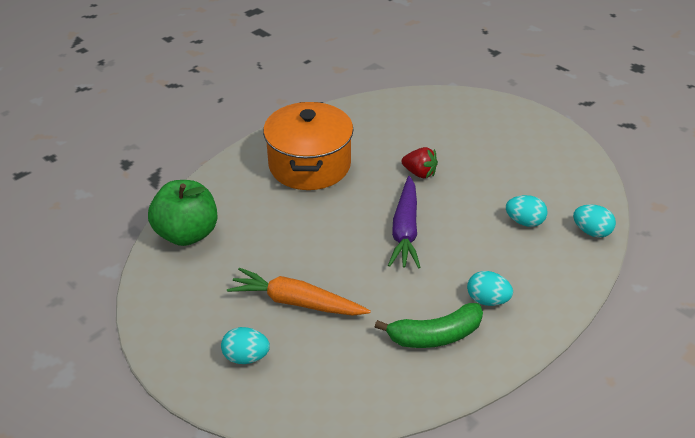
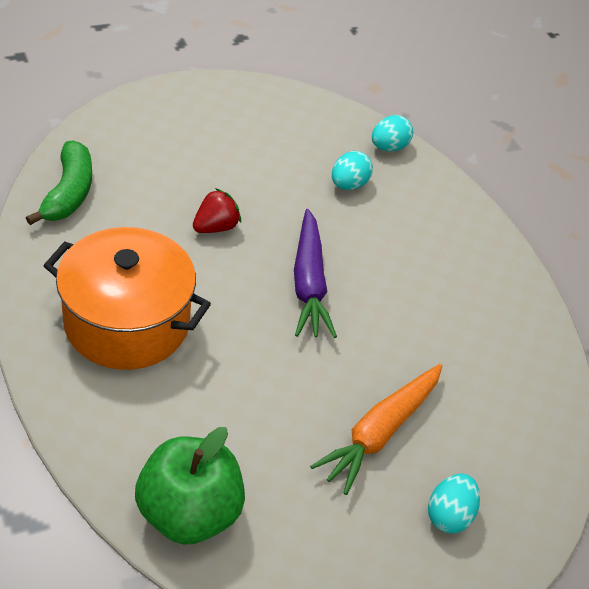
camera: 75 degrees left, 5 degrees up
(405, 230) = (308, 283): purple carrot -> purple carrot turned 60 degrees clockwise
(435, 335) = (480, 330): green banana -> green banana (68, 193)
(487, 300) = (448, 267): turquoise egg -> none

